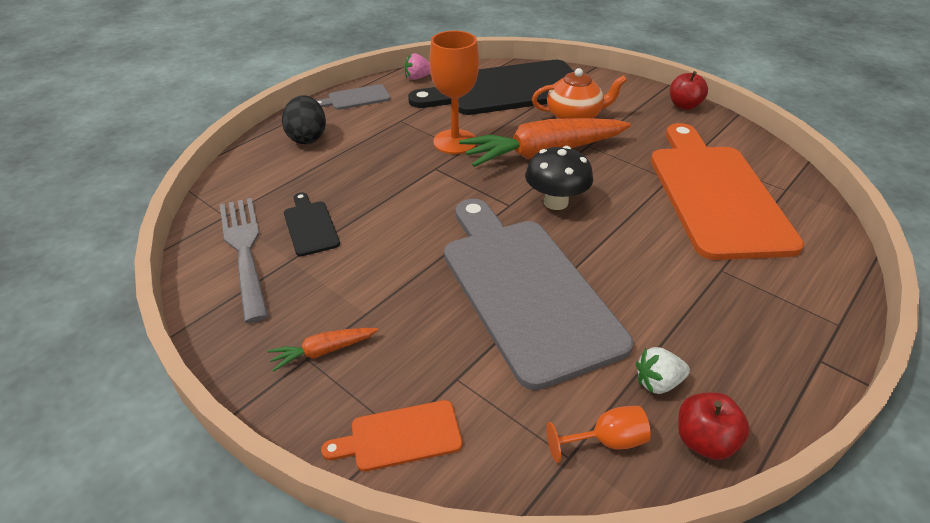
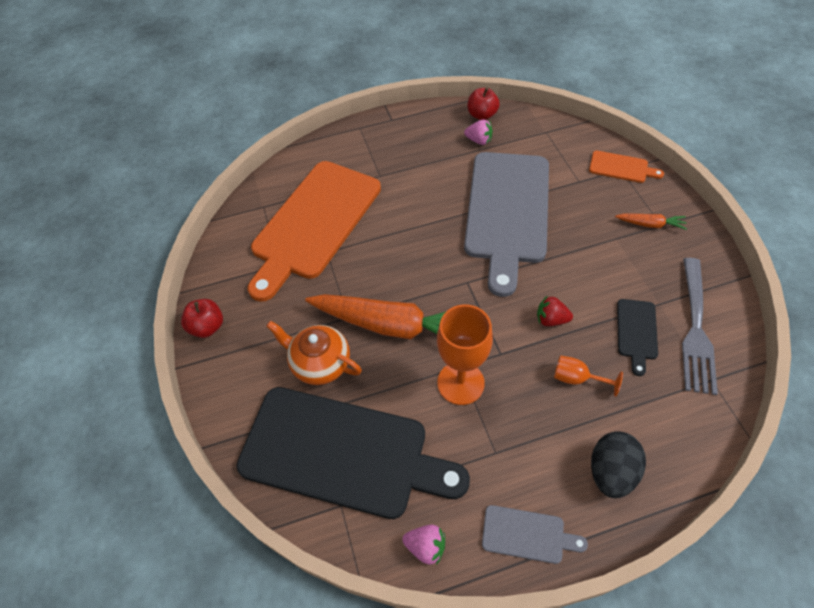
camera: 145 degrees left, 15 degrees up
(403, 206) = (551, 319): none -> red strawberry
(555, 202) = (431, 268): black mushroom -> none
(606, 441) = (524, 130): orange goblet -> orange goblet (577, 378)
(658, 383) = (479, 140): white strawberry -> pink strawberry

